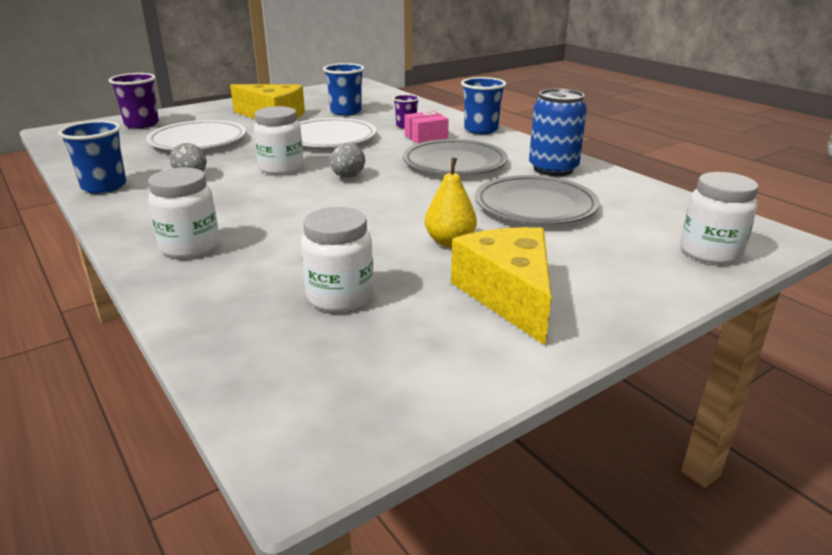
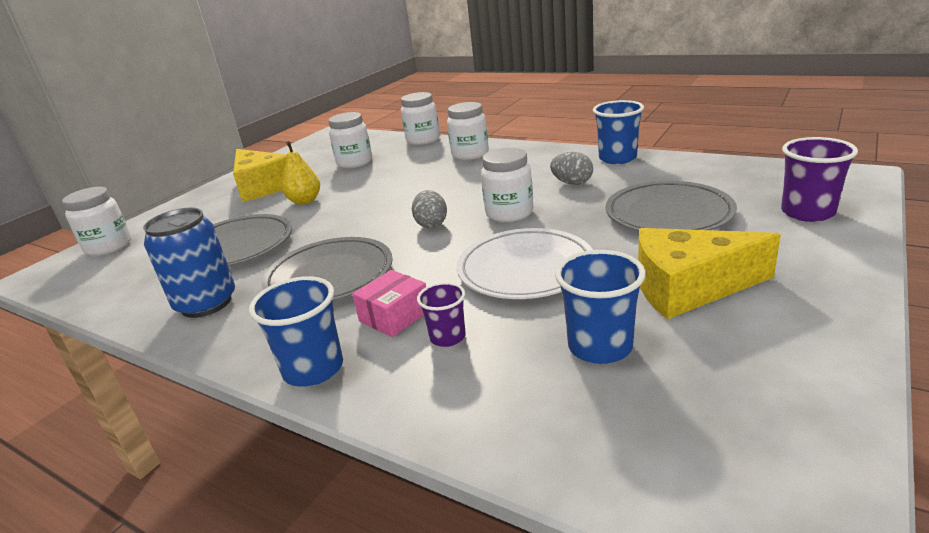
camera: 160 degrees right, 0 degrees up
(184, 313) = (423, 140): none -> white jar
(198, 141) = (668, 214): white plate -> grey plate

